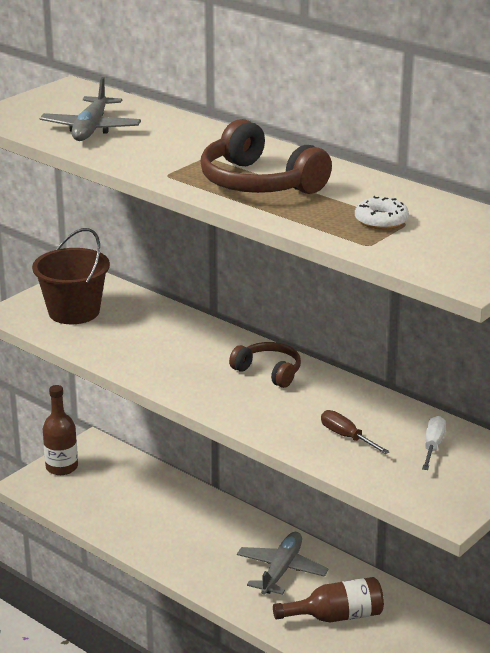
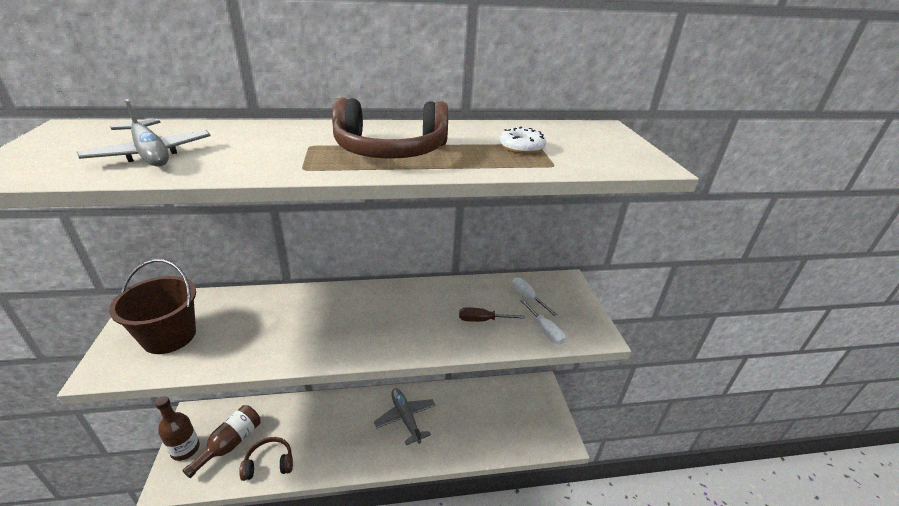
camera: 50 degrees left, 5 degrees up
(268, 372) = (378, 303): brown headphones -> brown headphones (269, 463)
(336, 616) = (463, 424): brown bottle -> brown bottle (230, 443)
(396, 479) = (545, 330): none -> white screwdriver

